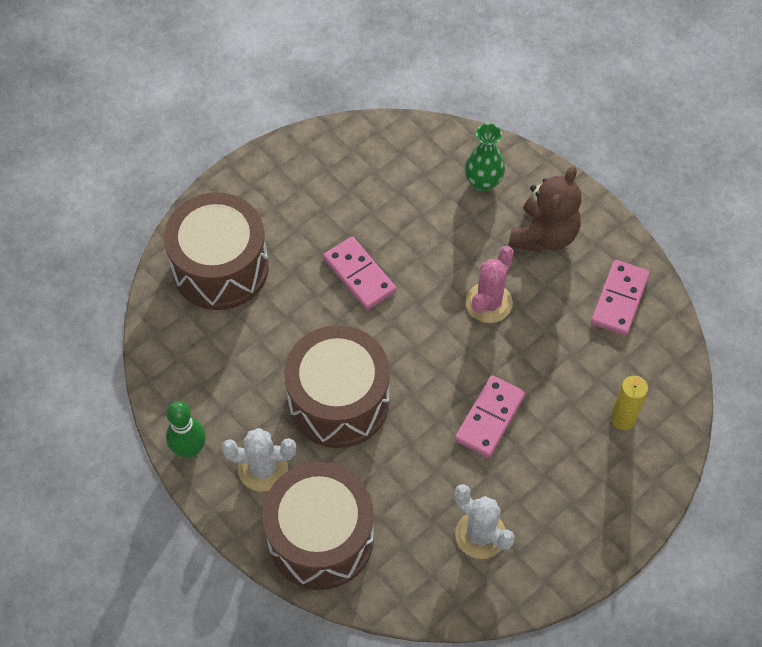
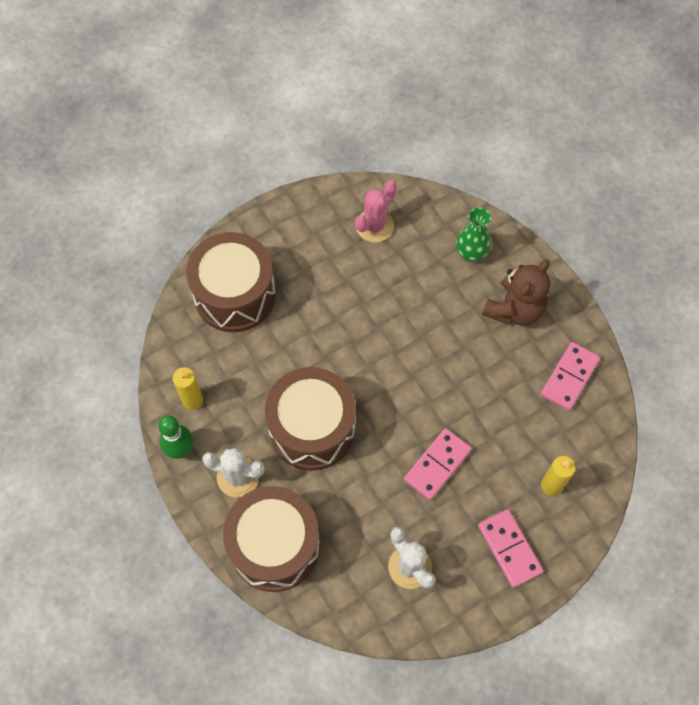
camera: 10 degrees right, 5 degrees up
(193, 392) = (192, 400): none -> yellow candle
(359, 275) = (350, 320): pink domino -> pink domino (509, 549)
(489, 303) = (456, 362): pink cactus -> pink cactus (374, 226)

